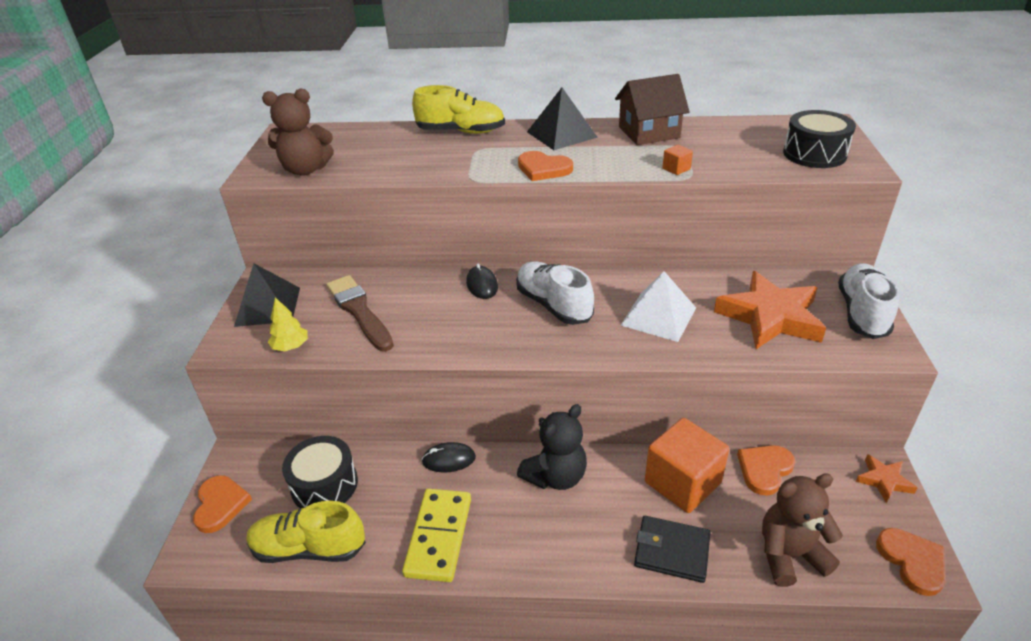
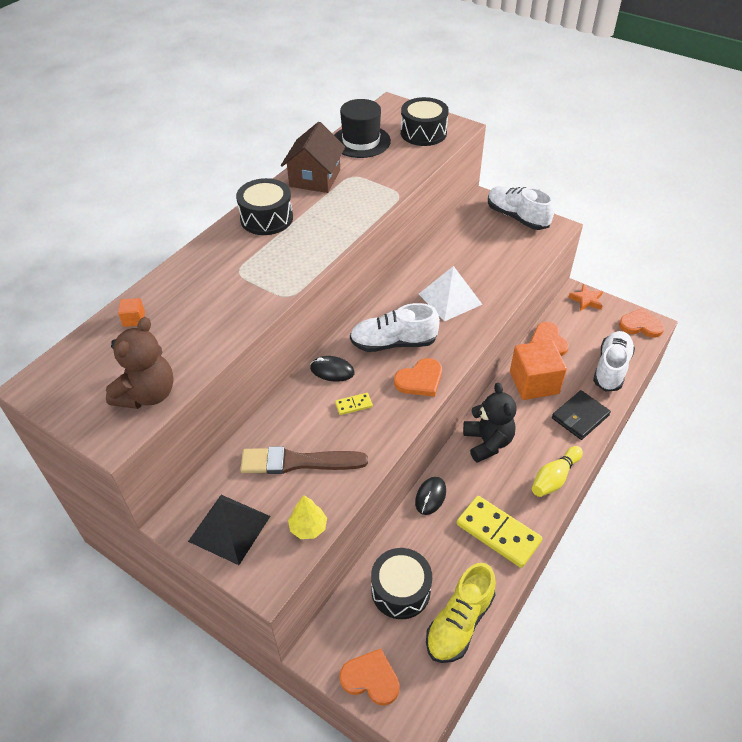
camera: 60 degrees left, 10 degrees up
(450, 314) = (353, 405): none -> yellow domino
(461, 131) = (192, 268): yellow shoe -> none
(543, 169) = (313, 252): orange heart -> orange heart (420, 380)
(553, 561) = (554, 478): none -> yellow bowling pin
(561, 134) = (266, 218): black pyramid -> black drum
(676, 169) = (382, 194): orange cube -> orange cube (134, 319)
(741, 131) = (361, 141): none -> black hat
(770, 317) = (491, 253): orange star -> none
(789, 555) = (611, 368): brown teddy bear -> white shoe

